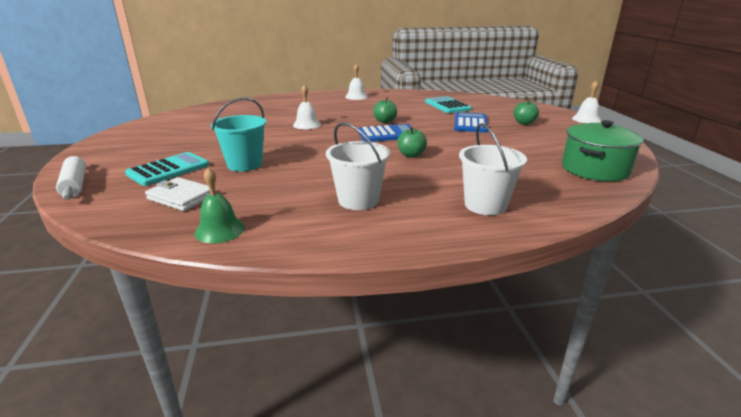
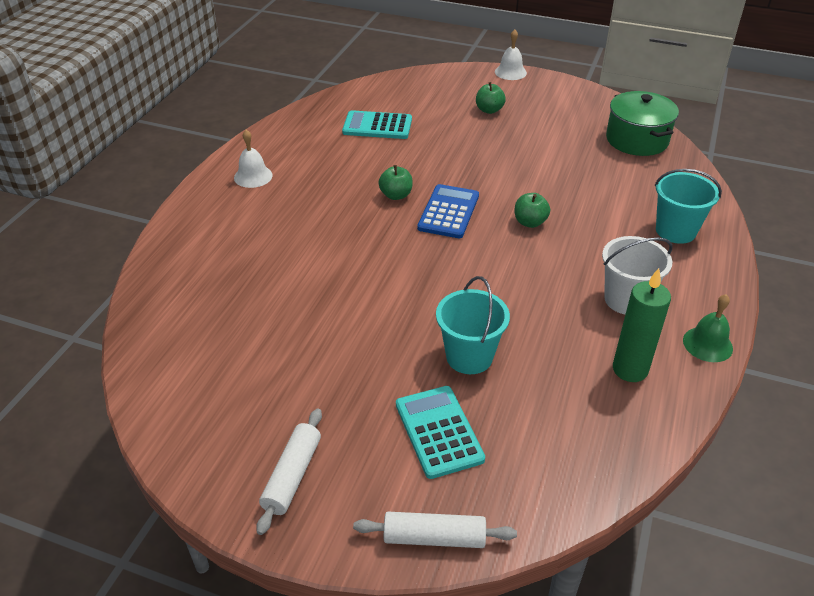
camera: 60 degrees left, 15 degrees up
(122, 147) = (292, 476): none -> white rolling pin
(181, 197) = (543, 431): white wallet -> none
(220, 230) = (646, 412): green bell -> green bell (707, 344)
(269, 215) = (630, 369): none -> green candle
(307, 125) = (350, 262): white bell -> none
(470, 123) = (460, 142): blue calculator -> none
(485, 205) = (675, 231): white bucket -> turquoise bucket

